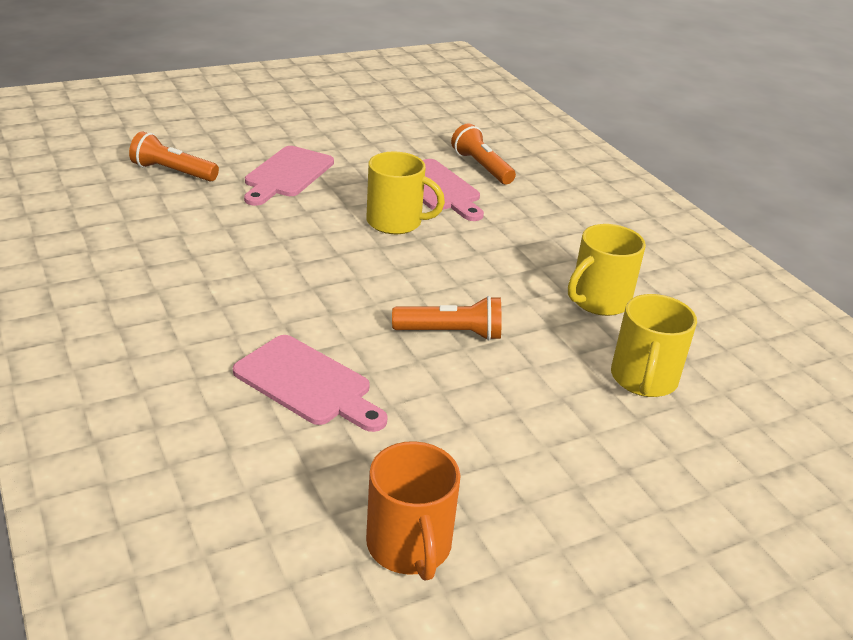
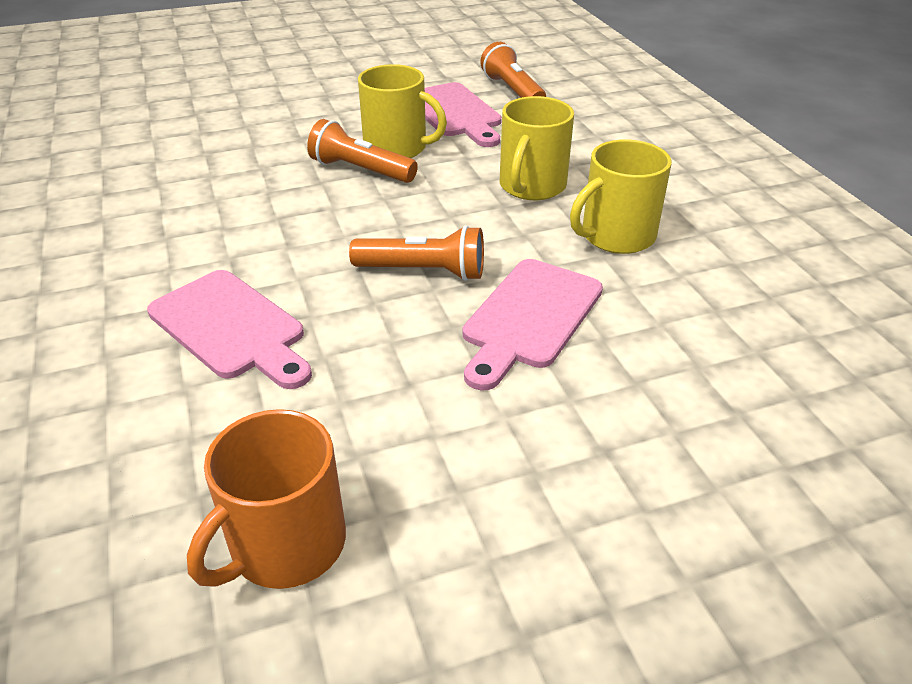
camera: 10 degrees right, 5 degrees up
(173, 172) = (172, 99): orange flashlight -> orange flashlight (361, 170)
(287, 174) = (293, 100): pink cutting board -> pink cutting board (529, 318)
(409, 546) = (285, 545): orange mug -> orange mug turned 45 degrees clockwise
(643, 379) = (653, 332): yellow mug -> yellow mug (531, 186)

